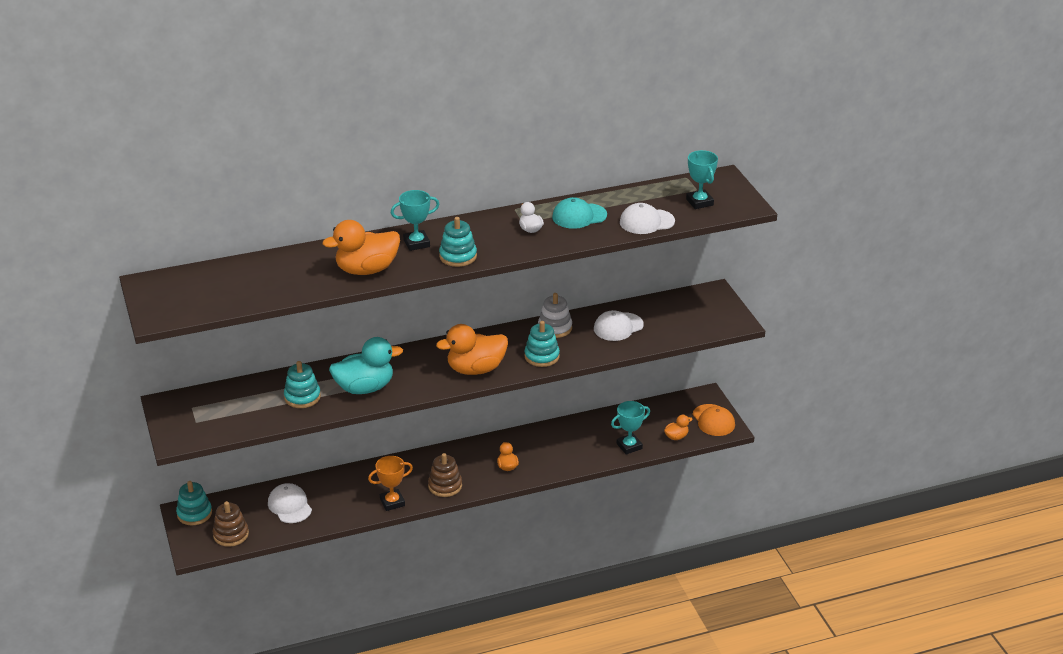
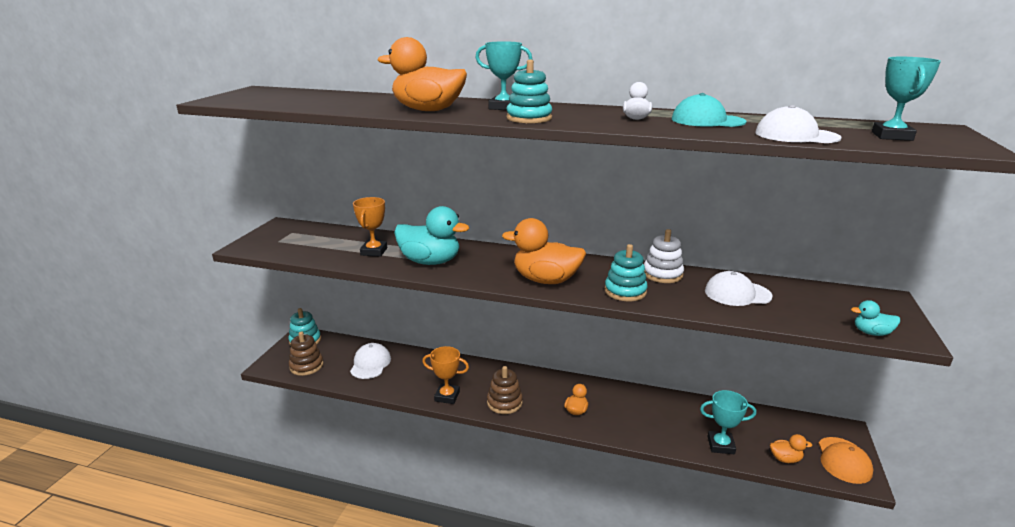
camera: 35 degrees right, 10 degrees down
(302, 397) = (374, 251): turquoise stacking toy -> orange trophy
(715, 329) = (871, 333): none -> turquoise duck

